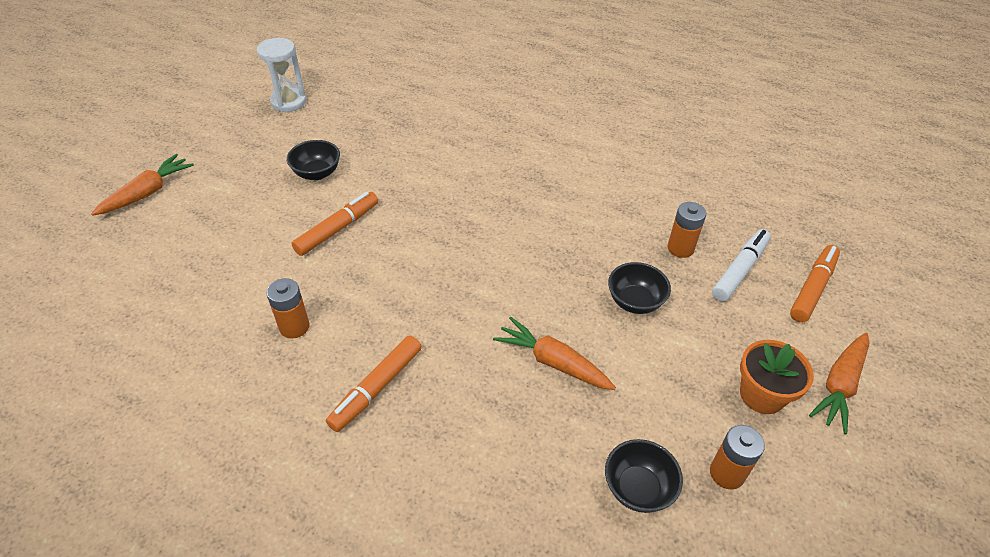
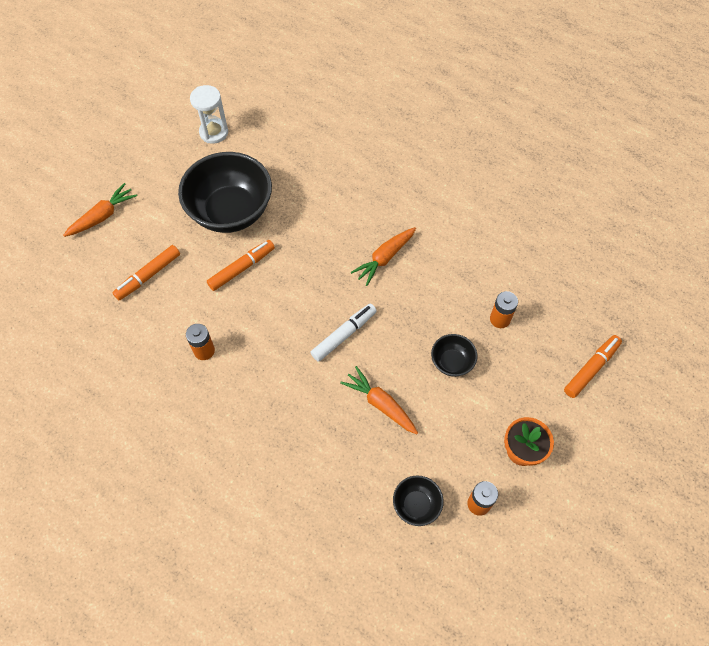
camera: 10 degrees right, 15 degrees up
(317, 173) = (231, 211): black bowl -> black bowl, size x2.20
(376, 388) = (256, 407): orange marker -> orange marker (148, 276)
(739, 270) = (540, 345): white marker -> white marker (344, 335)
(839, 386) = (580, 452): orange carrot -> orange carrot (384, 258)

